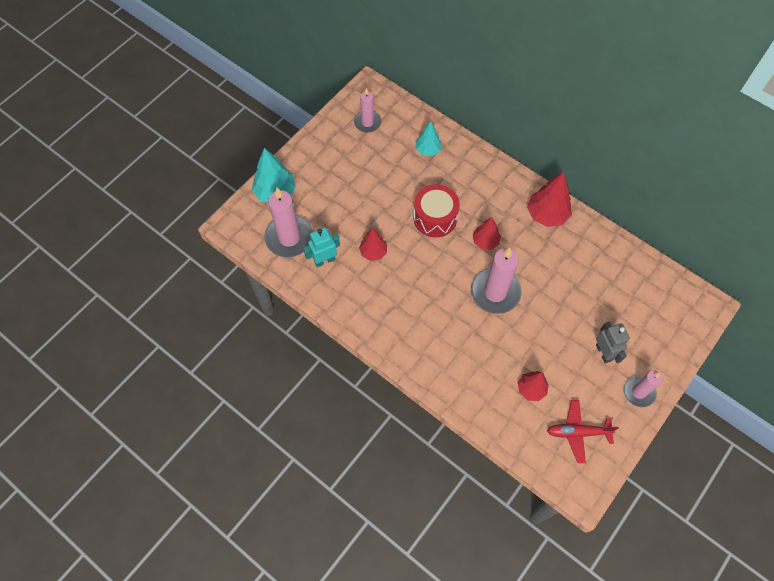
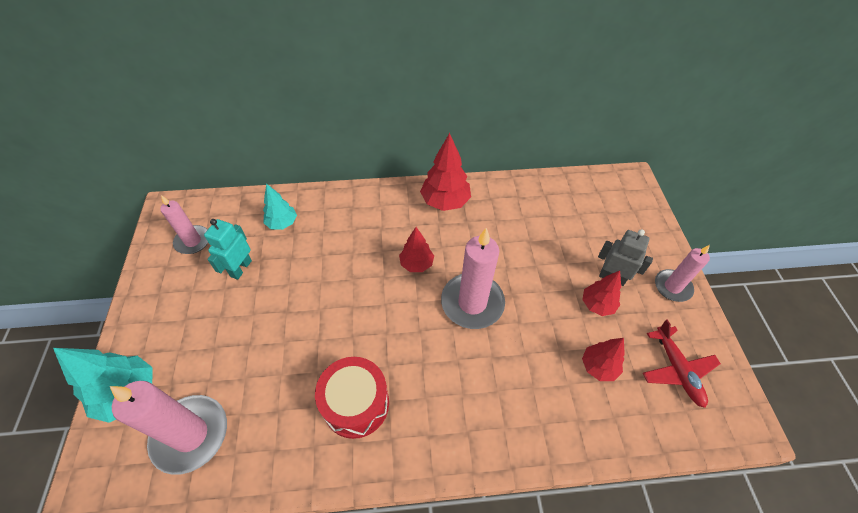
camera: 45 degrees left, 10 degrees down
(324, 260) = (260, 424): turquoise robot -> turquoise robot (241, 268)
(373, 252) = (312, 365): red tree -> red tree (597, 305)
(435, 218) = (347, 279): red drum -> red drum (356, 404)
(577, 432) = (677, 370): red plane -> red plane turned 60 degrees counterclockwise

